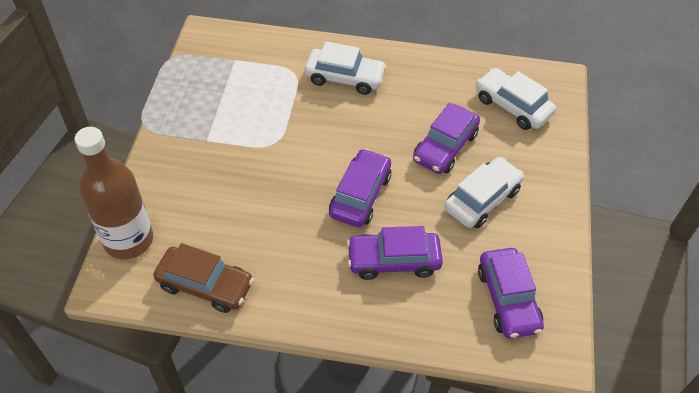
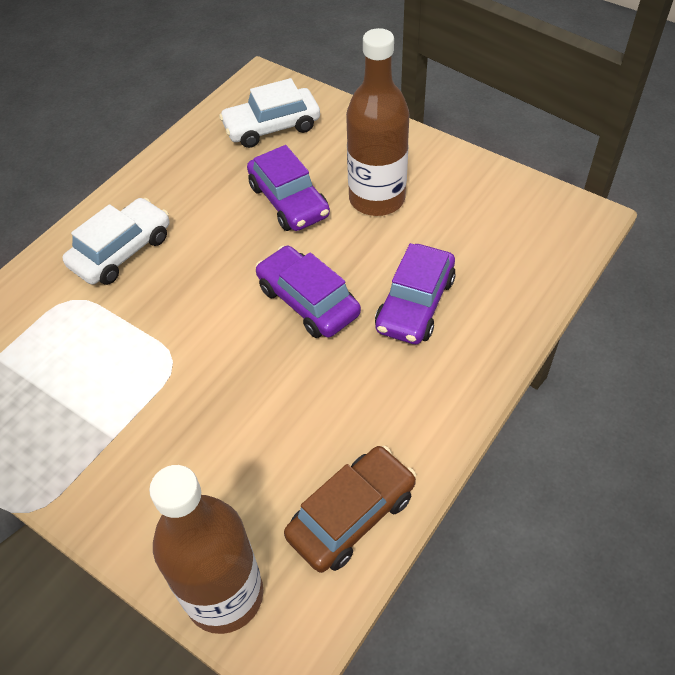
camera: 60 degrees left, 0 degrees up
(482, 199) = (377, 199): white car -> brown bottle
(508, 299) = (509, 228): purple car -> none

